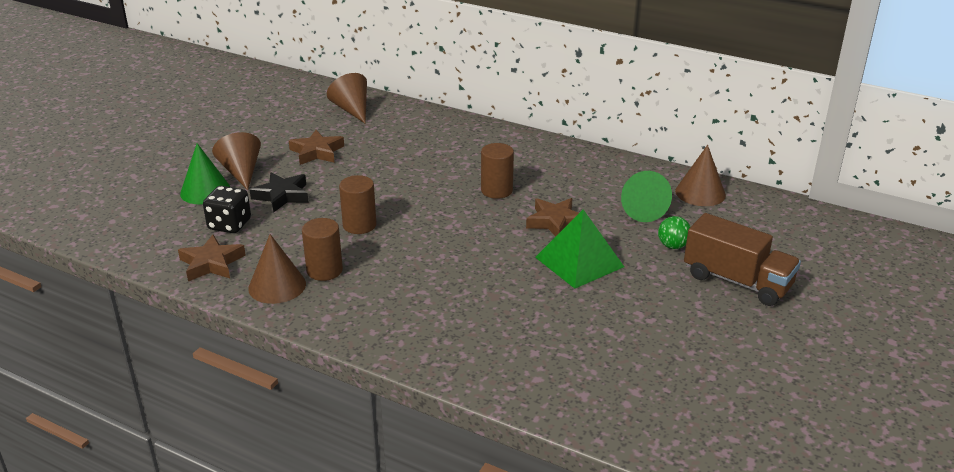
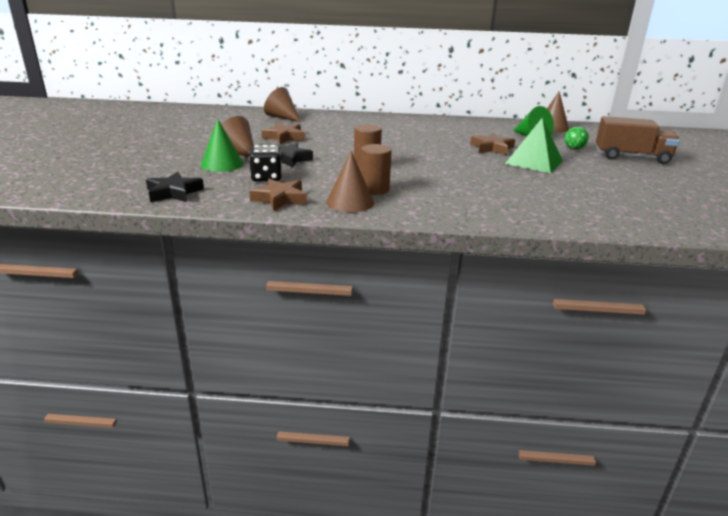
camera: 25 degrees left, 5 degrees down
(120, 230) = (174, 192): none -> black star
(496, 190) = (434, 140): brown cylinder -> none

